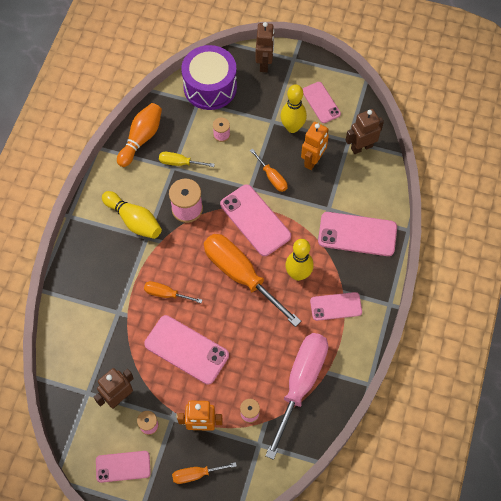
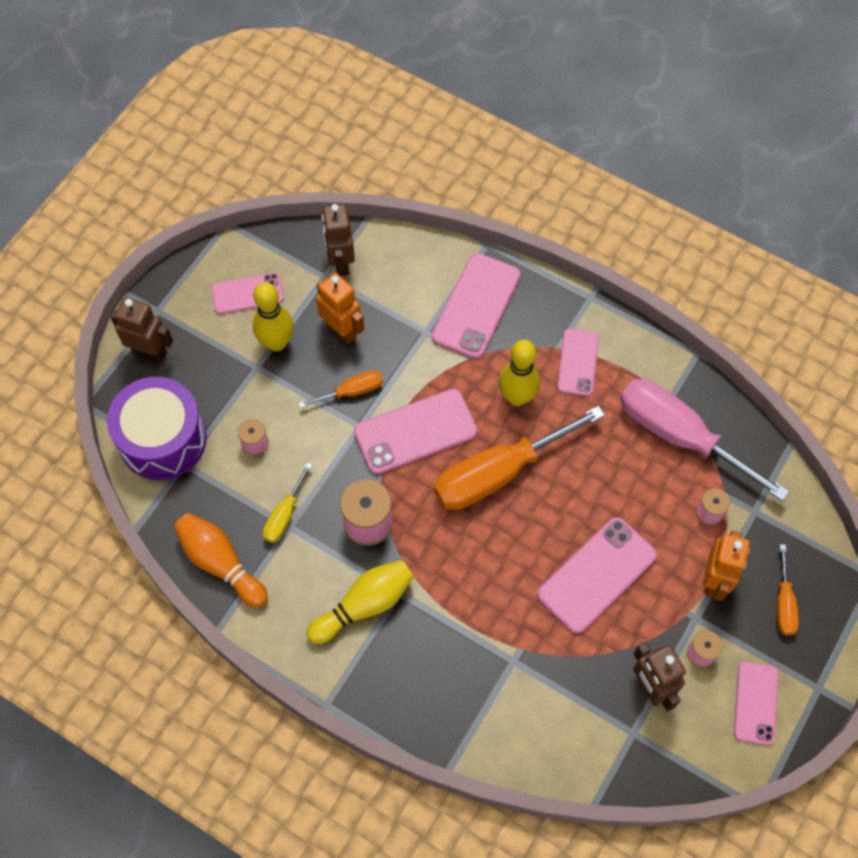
camera: 75 degrees left, 0 degrees up
(166, 294) = (501, 584): orange screwdriver -> none

